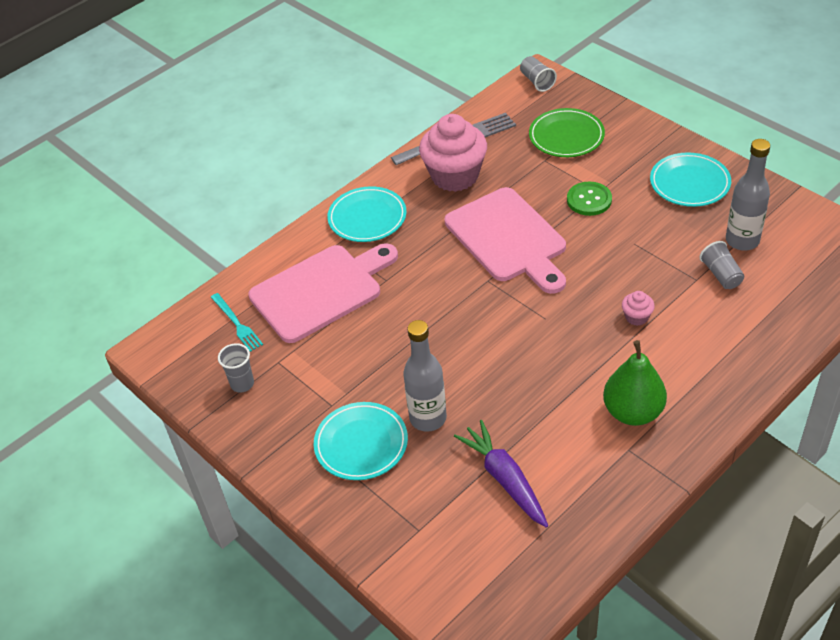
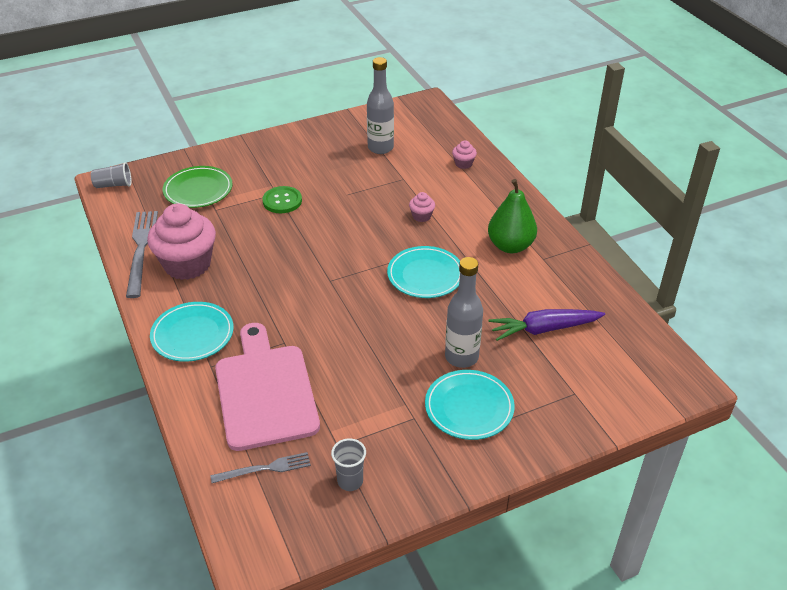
camera: 75 degrees left, 5 degrees down
(237, 324) = (265, 468): turquoise fork -> grey fork
(508, 239) = (291, 255): pink cutting board -> none
(689, 183) = (305, 150): turquoise plate -> turquoise plate (425, 275)
(721, 274) = (406, 167): grey cup -> none
(766, 323) = (463, 164): none -> pink cupcake

